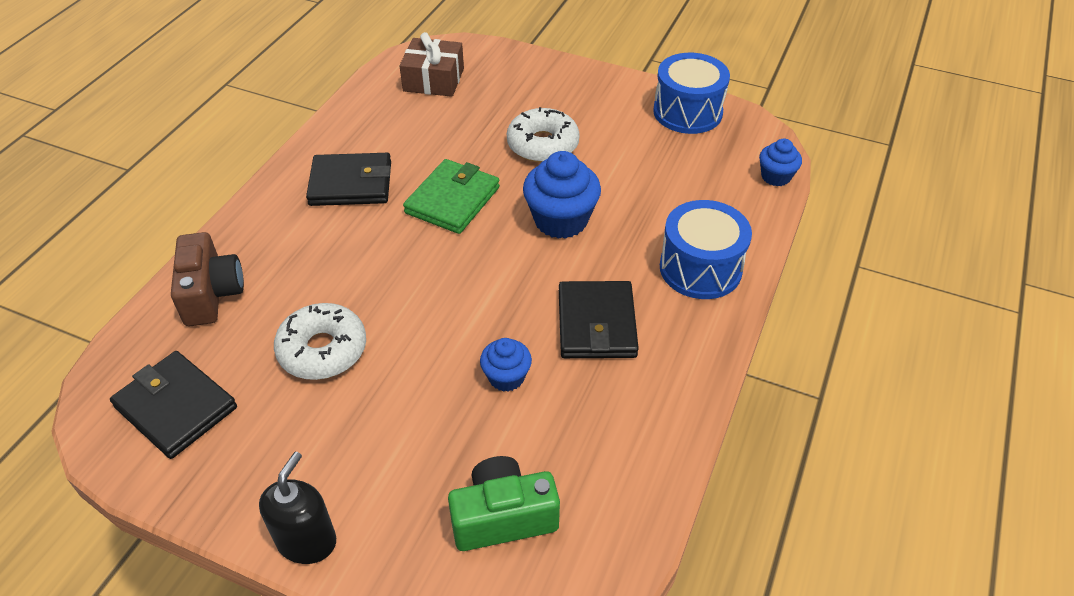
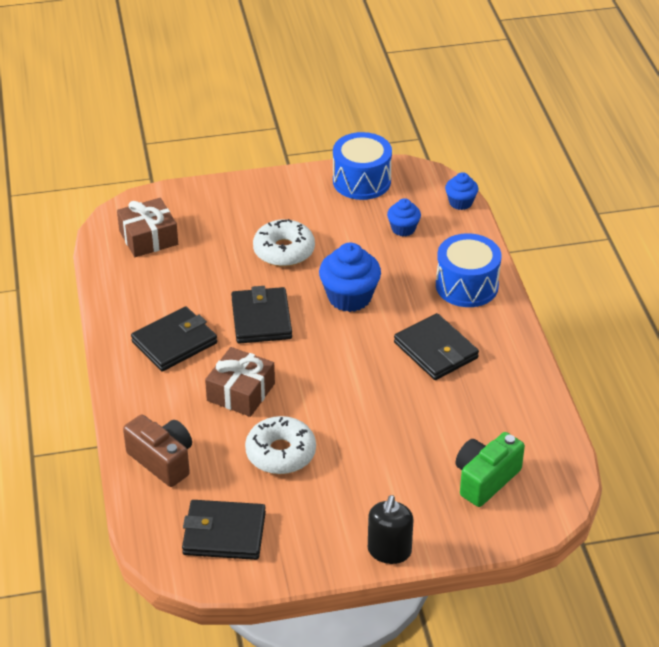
camera: 35 degrees left, 5 degrees down
(307, 541) = (389, 551): black soap dispenser -> black soap dispenser turned 150 degrees counterclockwise
(355, 263) = (241, 392): none -> brown gift
(452, 200) = (261, 319): green wallet -> black wallet
(506, 377) = (412, 408): blue cupcake -> blue cupcake (403, 229)

